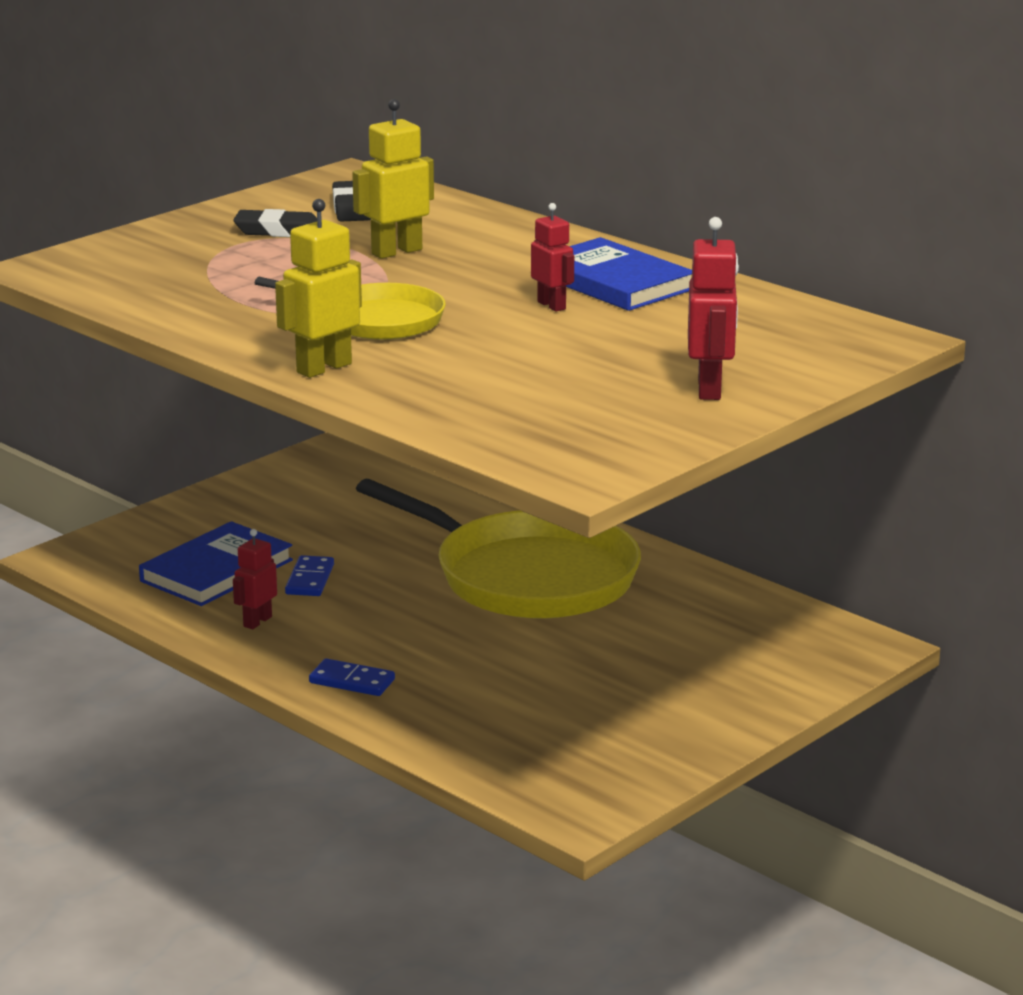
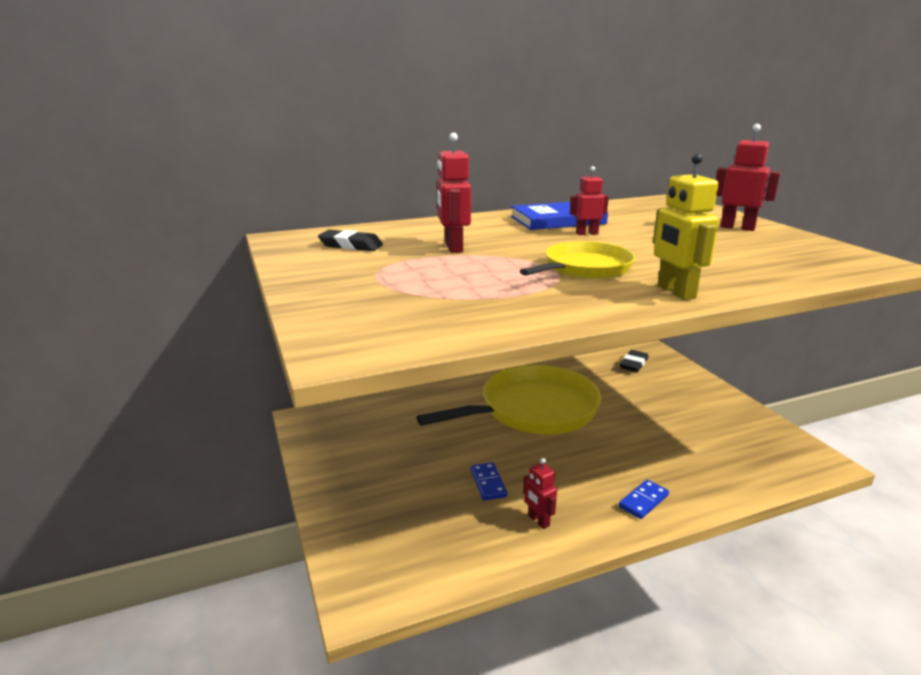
camera: 65 degrees left, 0 degrees up
(217, 571) = (446, 520): blue book -> none
(278, 231) = (368, 266): black eraser -> black eraser (633, 364)
(309, 579) = (488, 483): blue domino -> blue domino turned 45 degrees clockwise
(396, 251) = (453, 247): yellow robot -> red robot

